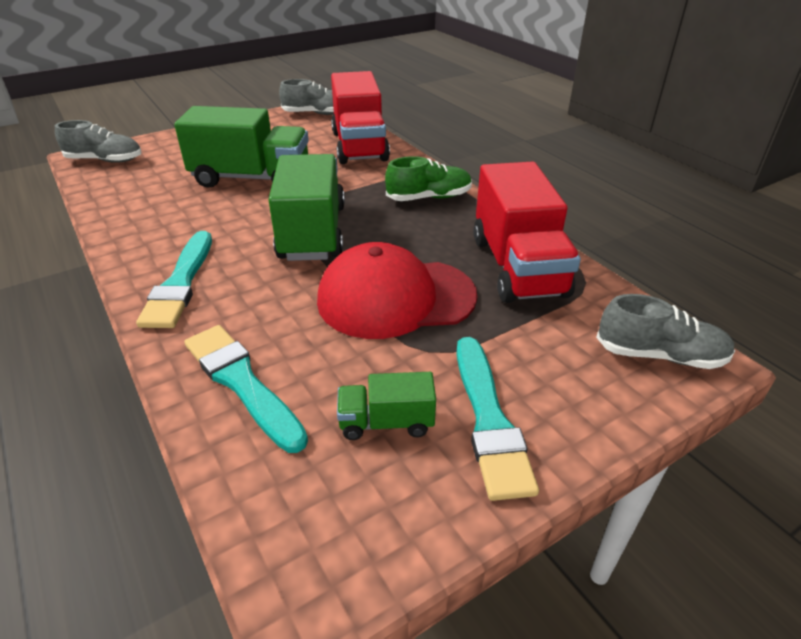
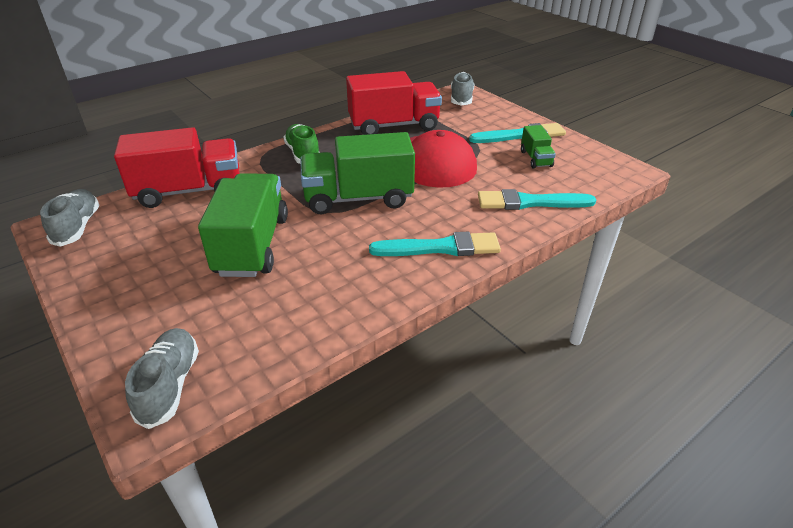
camera: 95 degrees left, 0 degrees up
(242, 382) = (530, 202): turquoise brush -> turquoise brush turned 45 degrees clockwise

